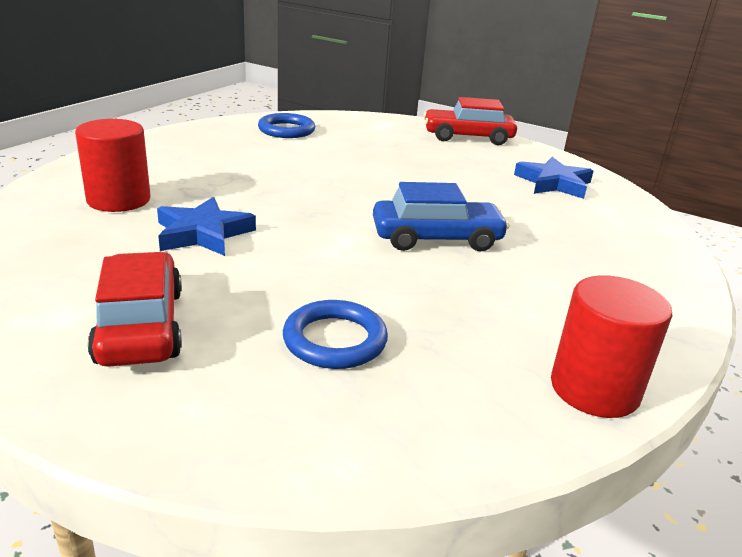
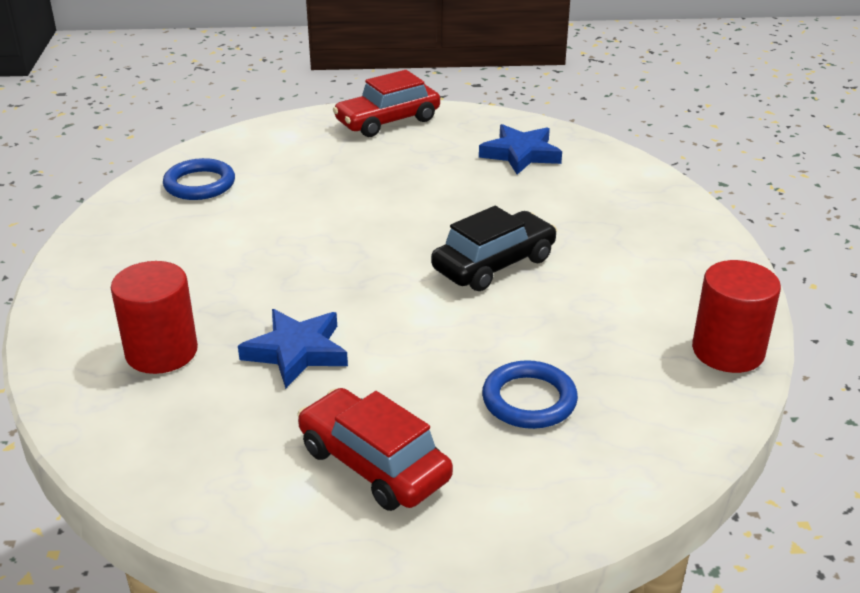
camera: 30 degrees left, 5 degrees up
(436, 238) = (494, 264): blue car -> black car

